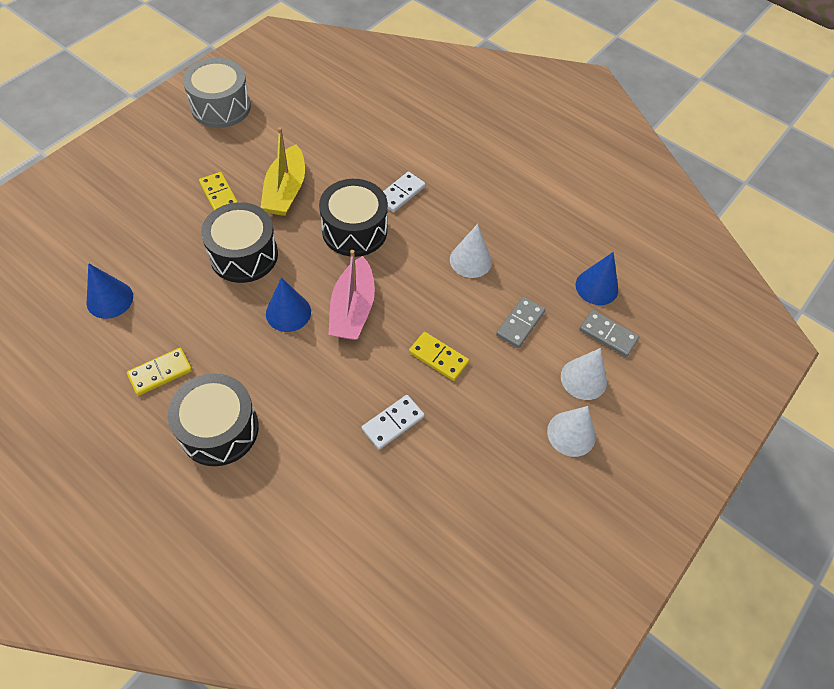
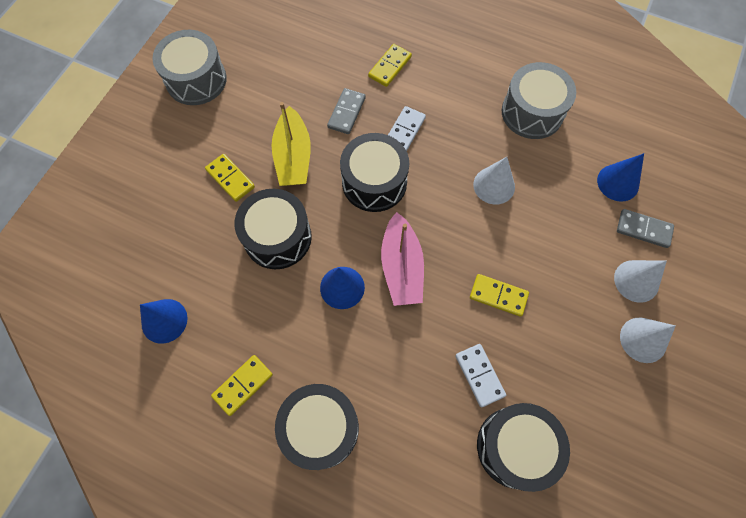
camera: 10 degrees left, 10 degrees up
(393, 423) = (479, 375): white domino -> white domino turned 60 degrees counterclockwise
(404, 496) = (515, 447): none -> black drum
(407, 136) = (390, 67): none -> yellow domino
(520, 323) = (561, 239): grey domino -> grey domino (346, 112)
(532, 206) = (532, 112): none -> grey drum

